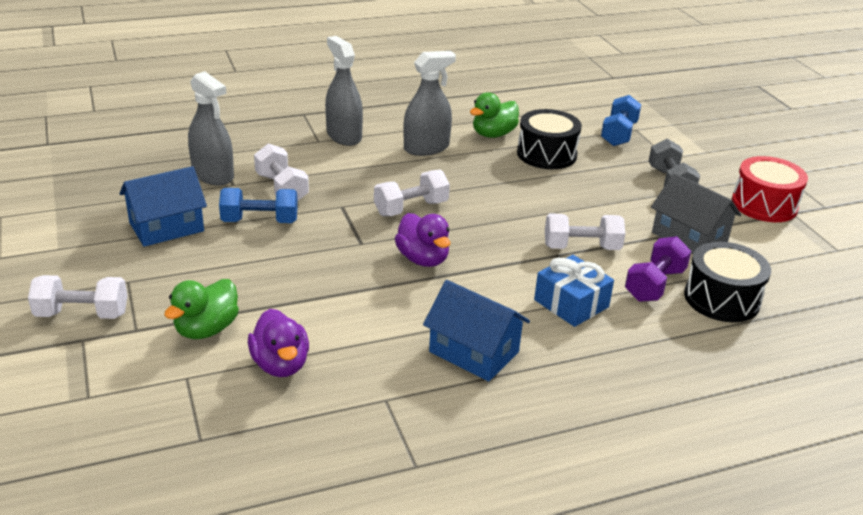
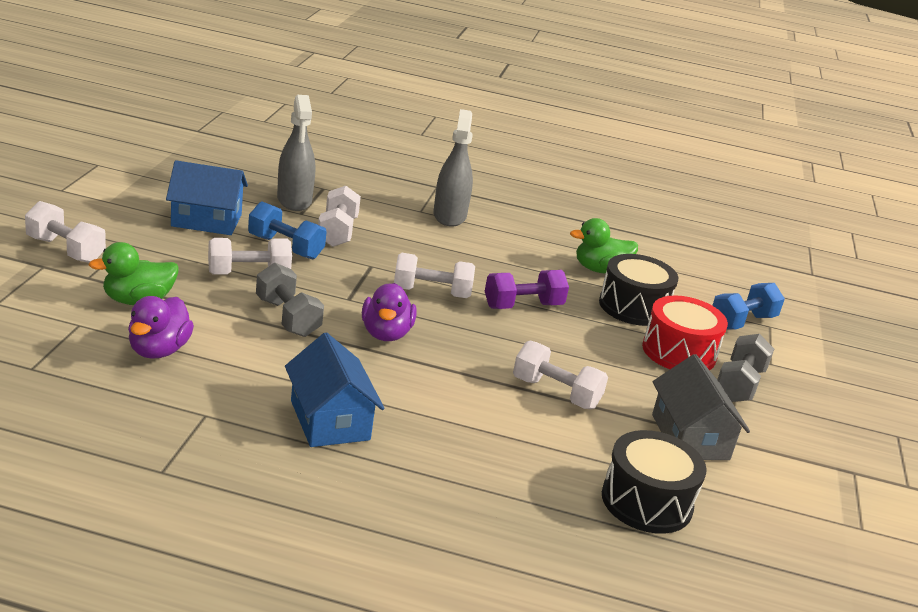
camera: 30 degrees right, 5 degrees down
(262, 259) = (248, 274): none -> white dumbbell
(339, 282) = (287, 317): none -> grey dumbbell
(426, 148) = (515, 254): grey spray bottle -> none
(571, 303) = (477, 430): blue gift -> none
(654, 285) = (588, 456): purple dumbbell -> purple dumbbell (523, 306)
(764, 205) = (828, 450): red drum -> red drum (679, 352)

